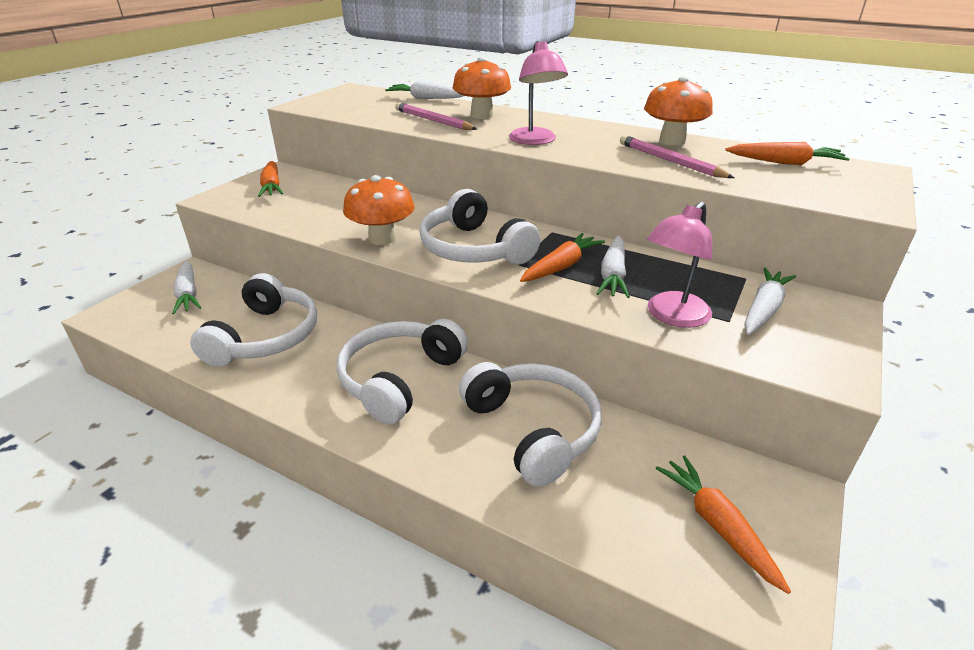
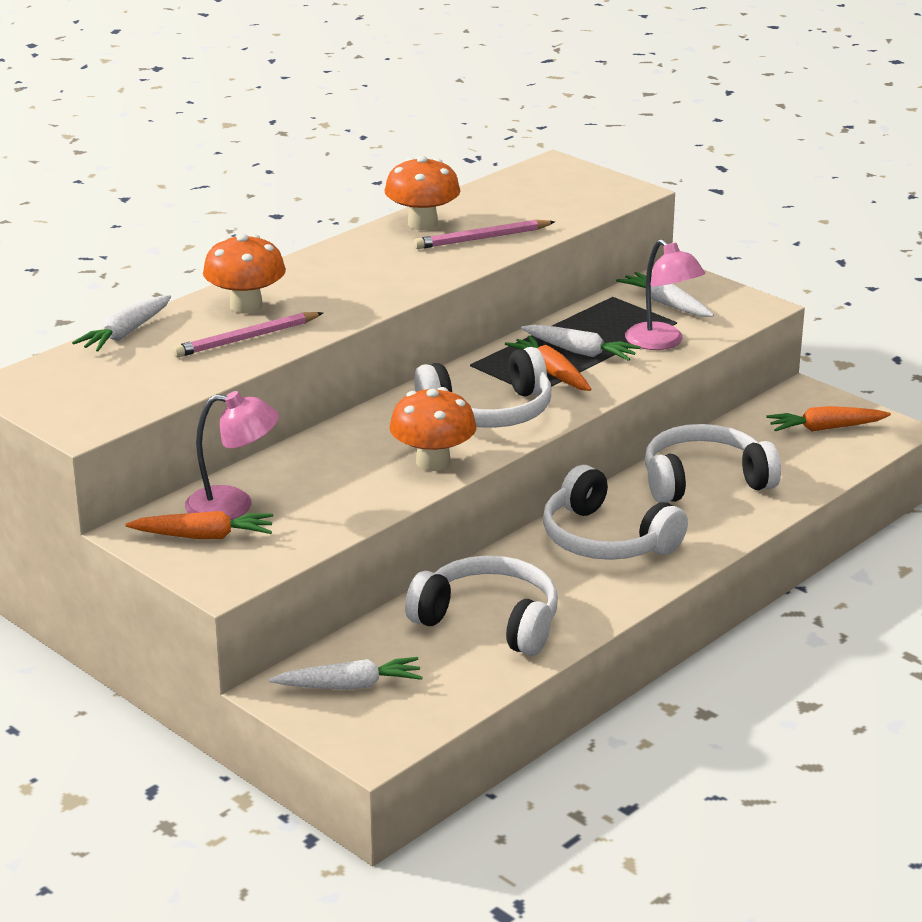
camera: 75 degrees left, 5 degrees down
(535, 141) = (375, 290): pink lamp -> pink lamp (233, 505)
(785, 163) = (517, 192): orange carrot -> none

